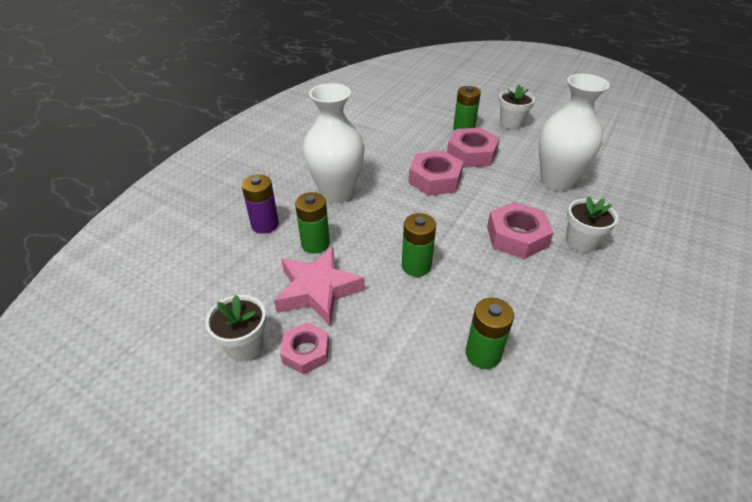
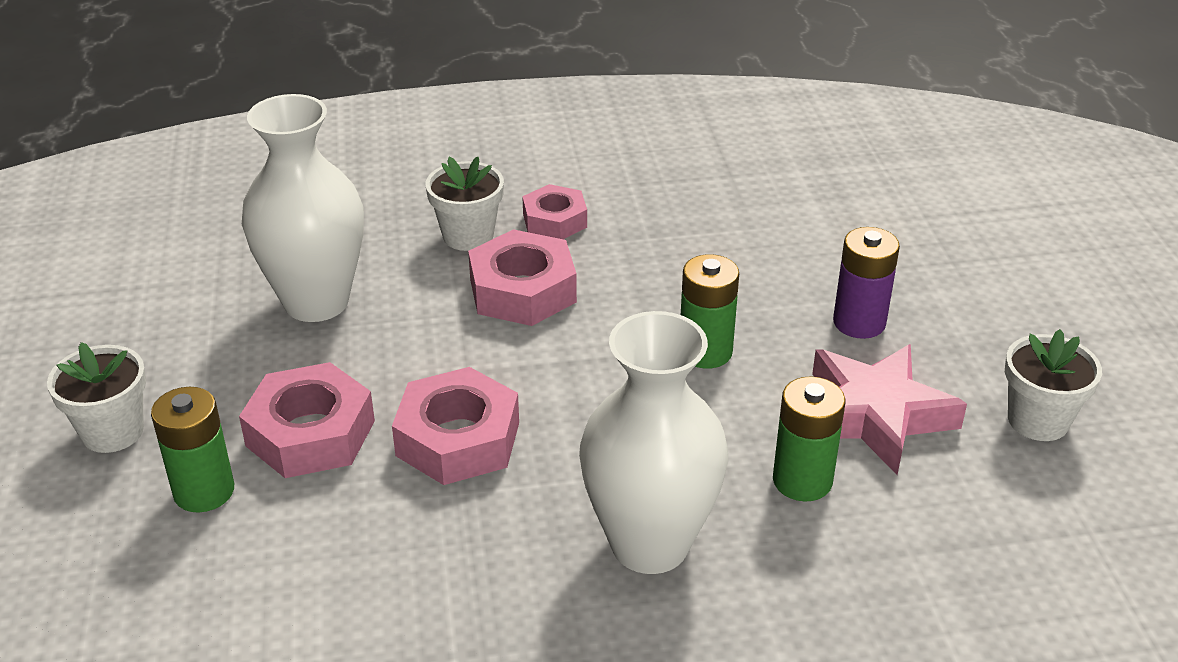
camera: 130 degrees left, 5 degrees down
(265, 224) = (848, 578): purple battery -> purple battery (859, 322)
(306, 352) = (964, 365): pink nut -> pink nut (554, 220)
(483, 354) = (771, 242): green battery -> none

